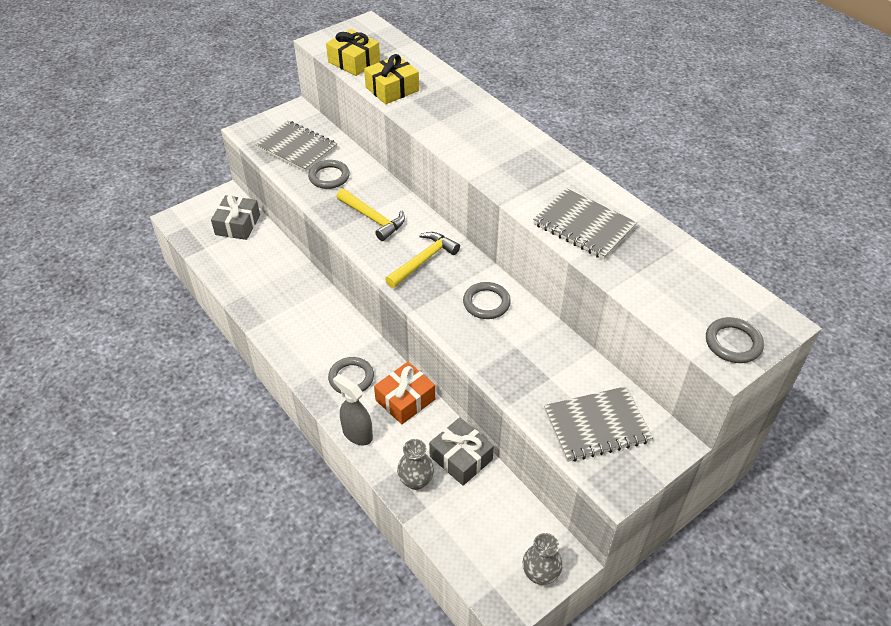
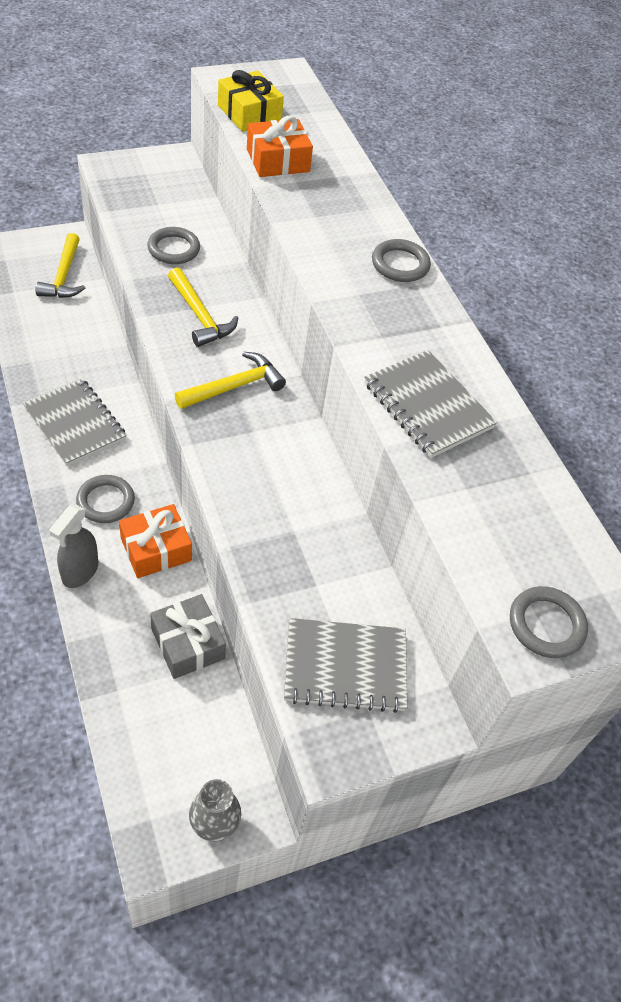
camera: 10 degrees right, 5 degrees up
(237, 225) = (64, 276): grey gift -> yellow hammer
(297, 148) = (153, 203): grey notebook -> grey notebook (75, 424)
(357, 434) = (80, 572): grey spray bottle -> grey spray bottle turned 120 degrees counterclockwise
(392, 89) = (278, 160): yellow gift -> orange gift
(416, 481) = (121, 653): grey vase -> none
(486, 303) = (285, 464): grey ring -> grey ring (400, 264)

